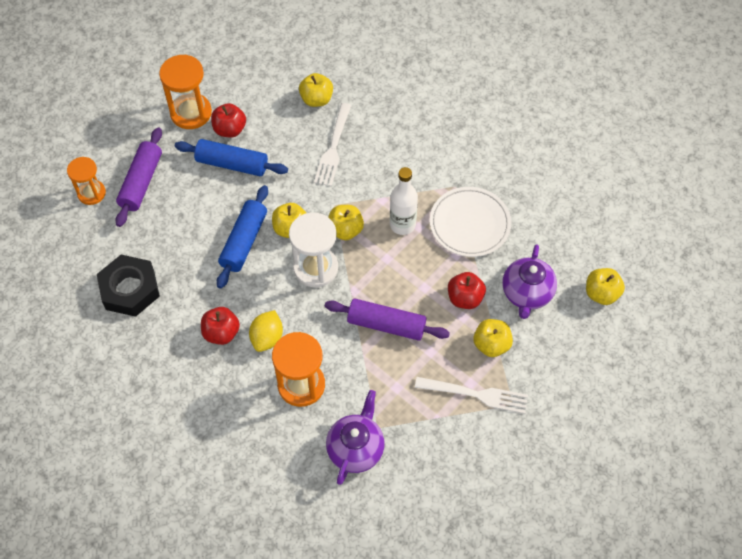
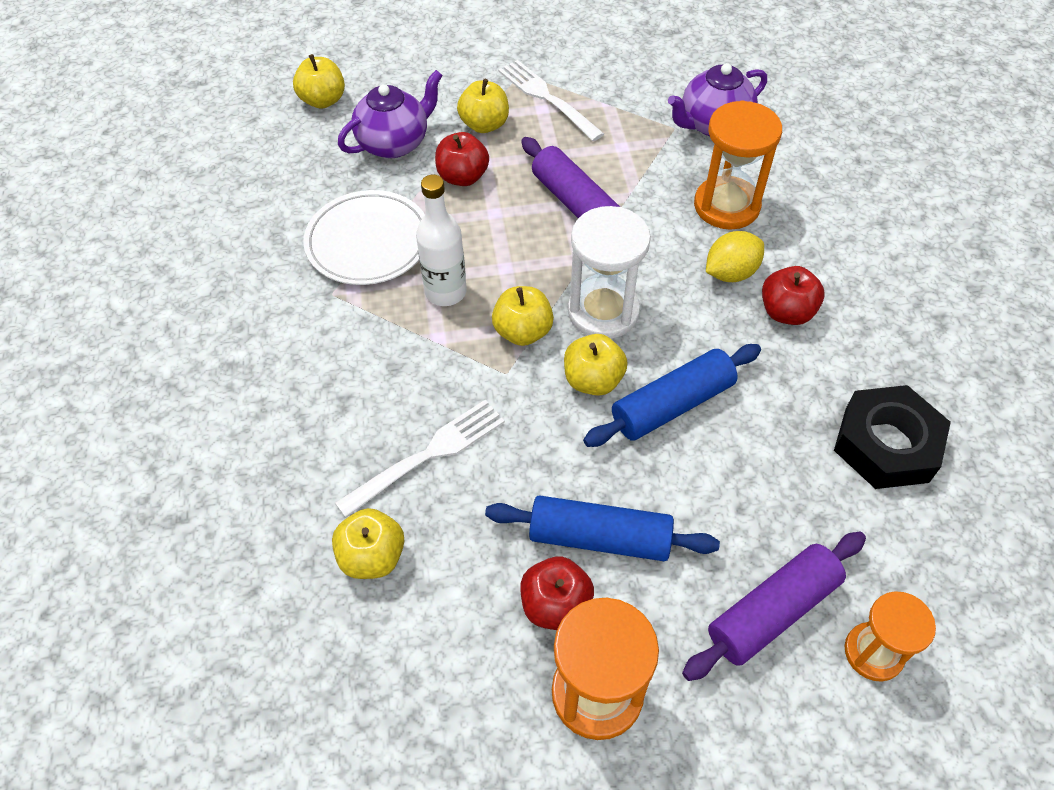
camera: 140 degrees left, 5 degrees down
(232, 164) = (599, 537): blue rolling pin -> blue rolling pin turned 45 degrees counterclockwise

